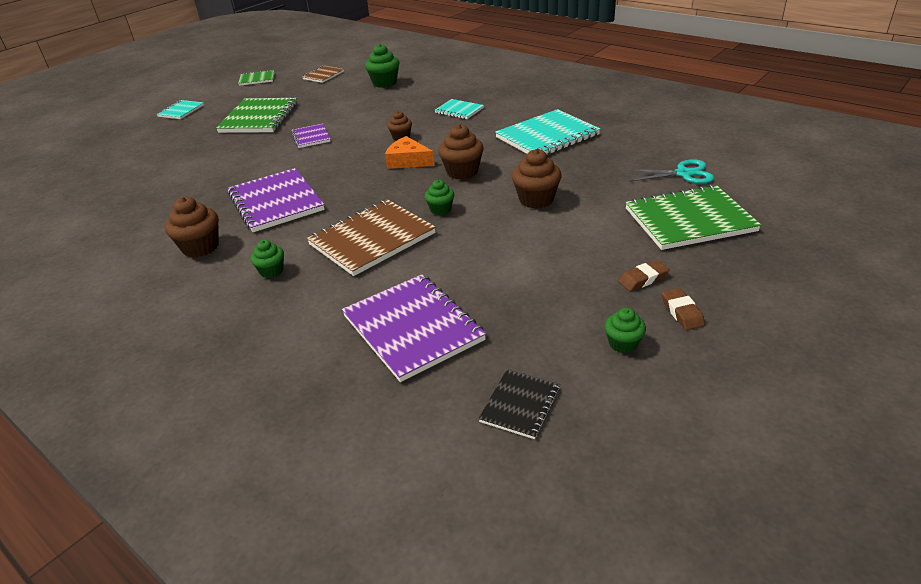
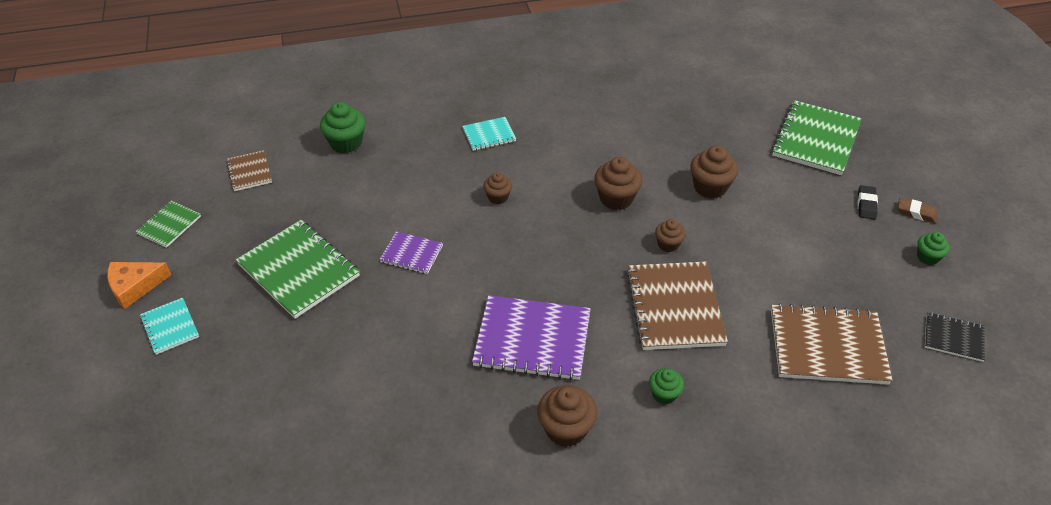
camera: 55 degrees left, 10 degrees up
(408, 161) = (554, 217): orange cheese -> orange cheese (135, 286)
(413, 328) = (827, 346): purple notebook -> brown notebook
(440, 209) = (668, 244): green cupcake -> brown cupcake
(520, 405) = (953, 338): black notebook -> black notebook turned 45 degrees counterclockwise
(547, 136) = (611, 120): turquoise notebook -> none
(643, 279) = (866, 205): brown eraser -> black eraser
(683, 174) = (752, 100): turquoise scissors -> none

